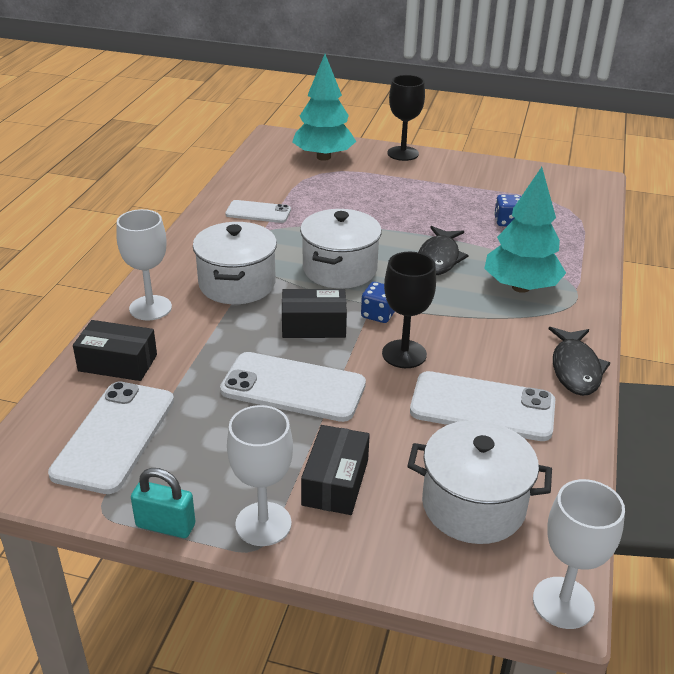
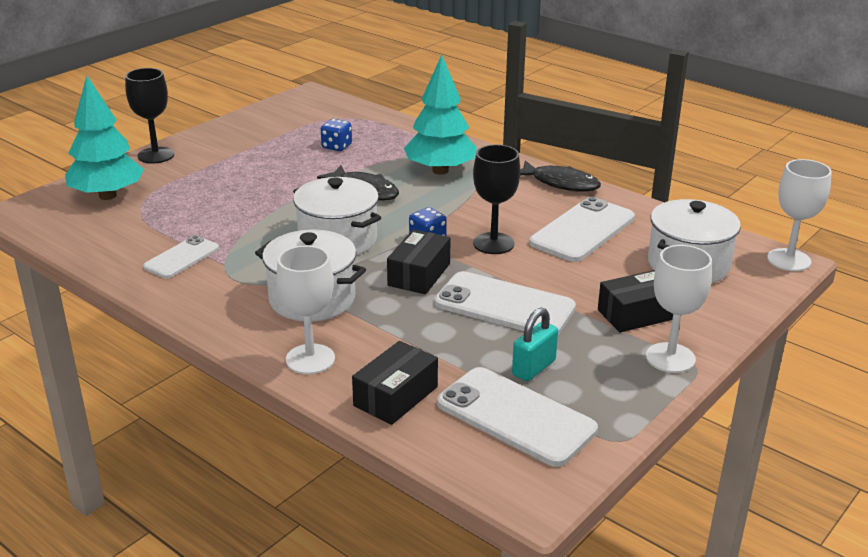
camera: 65 degrees left, 5 degrees down
(165, 525) = (652, 407): turquoise padlock -> turquoise padlock (533, 368)
(293, 388) = (504, 305): white phone -> white phone turned 75 degrees clockwise
(335, 482) = (637, 314): black box -> black box turned 60 degrees counterclockwise

